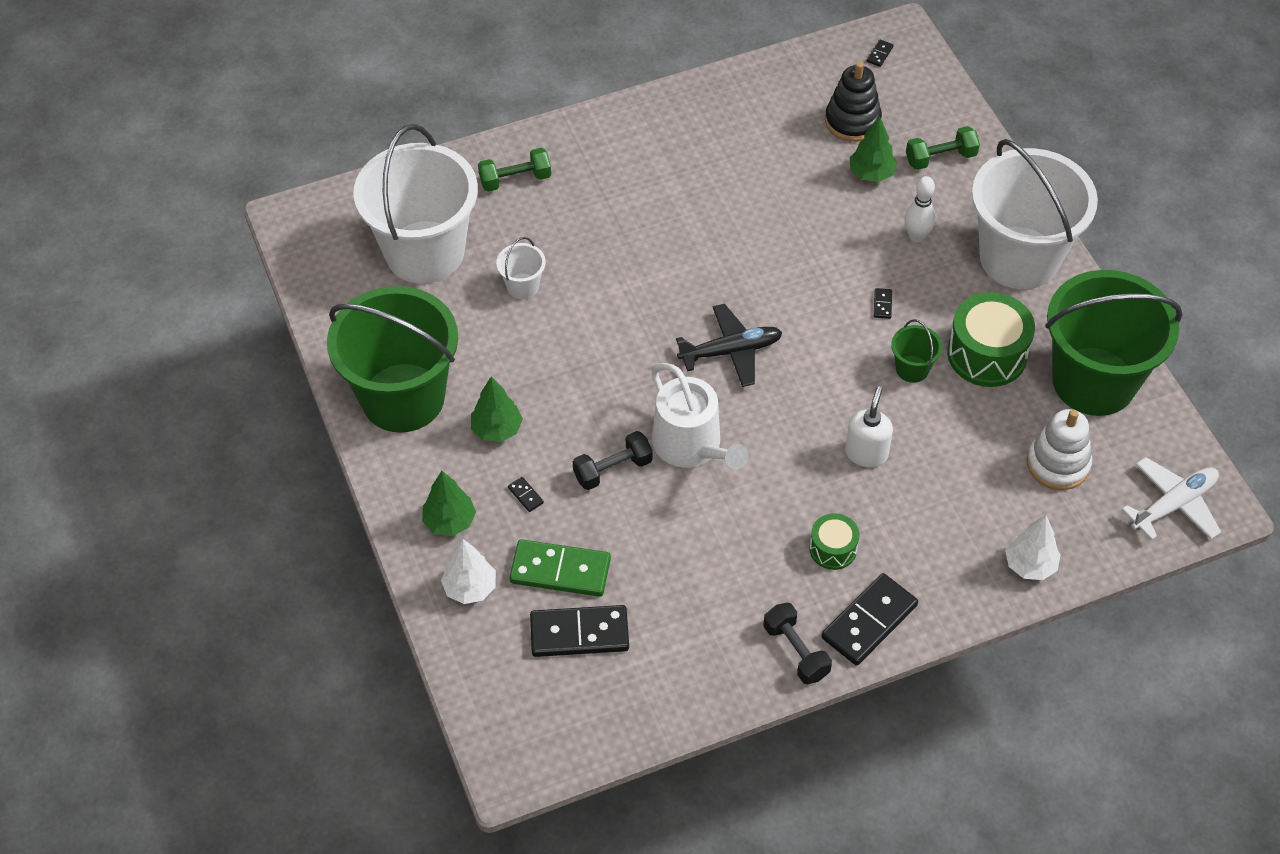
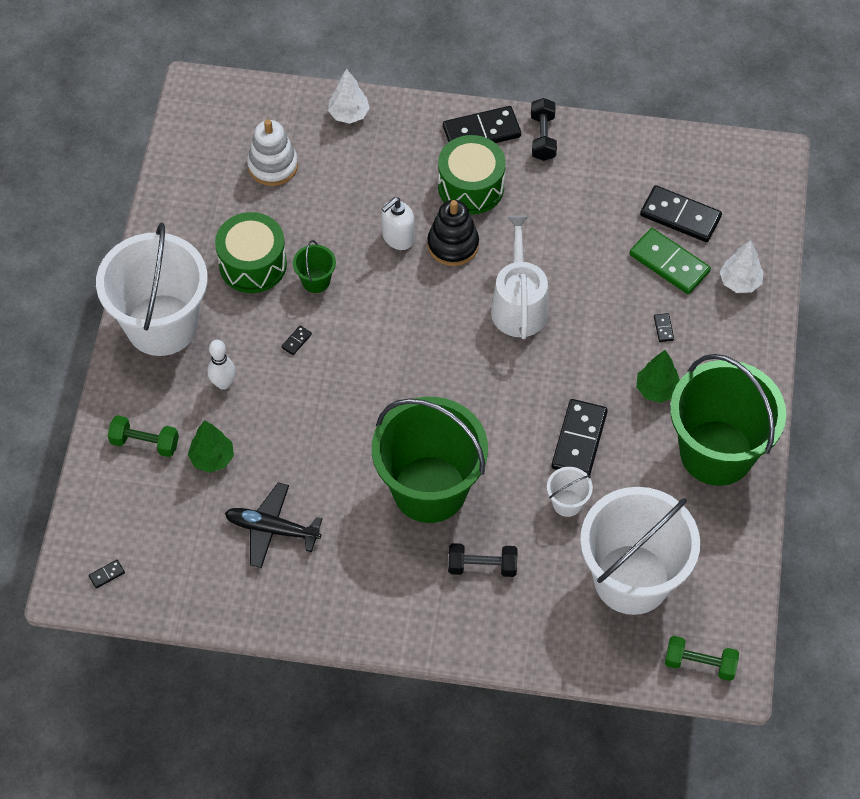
camera: 150 degrees left, 5 degrees up
(450, 521) = (730, 336): green tree -> none
(515, 179) = (513, 613): green dumbbell -> green dumbbell (699, 664)
(546, 345) = (579, 440): none -> black domino
(612, 469) = (588, 316): black dumbbell -> black dumbbell (482, 566)
(731, 351) = (439, 362): black plane -> black plane (271, 529)
(833, 549) = (471, 187): green drum -> green drum, size x1.79
(852, 121) = (186, 517): black stacking toy -> black stacking toy (453, 245)
(1094, 381) = (195, 207): green bucket -> green bucket (429, 489)
(1174, 504) = (221, 104): white plane -> none

